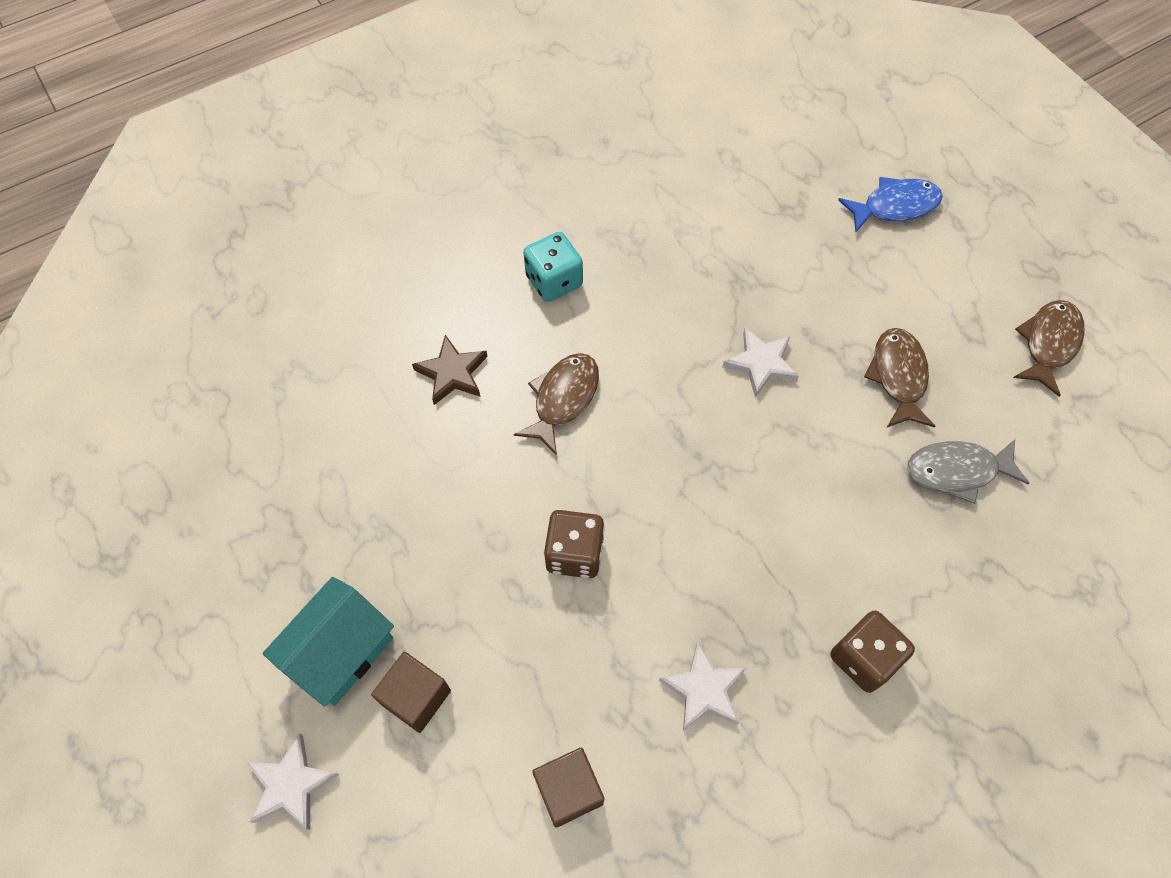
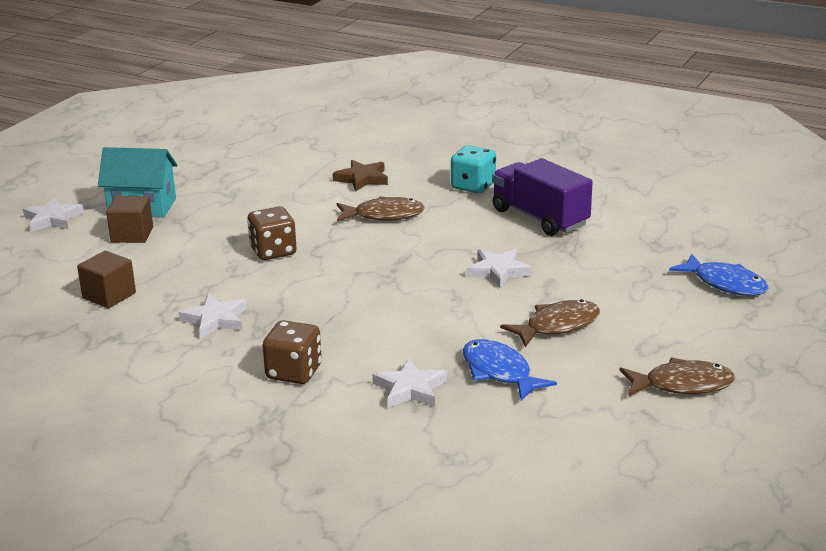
camera: 60 degrees right, 35 degrees down
(670, 266) = (540, 218): none -> purple truck
(950, 564) = (410, 389): none -> white star
(957, 471) = (499, 372): grey fish -> blue fish

